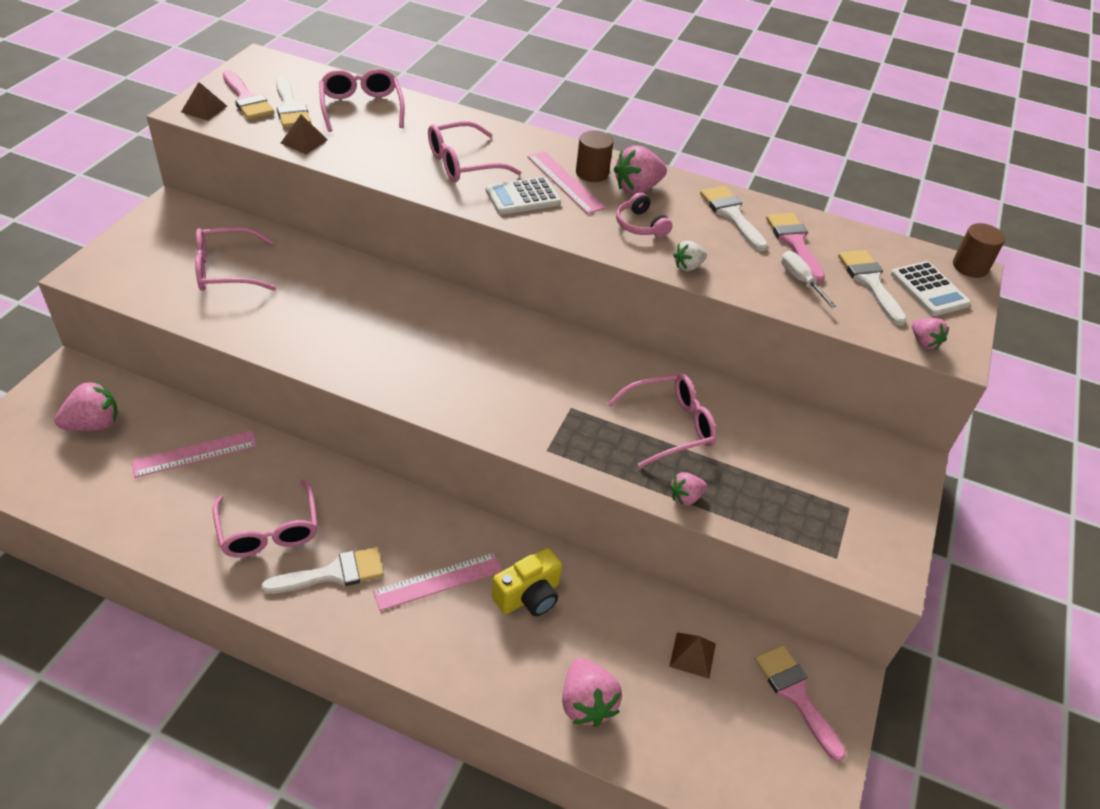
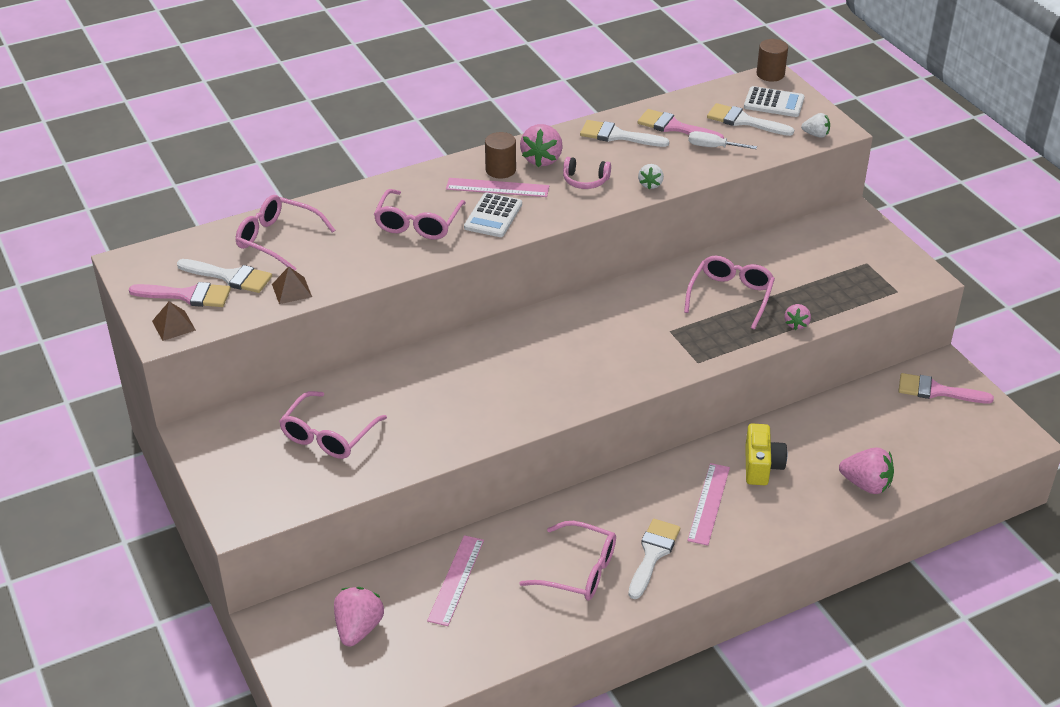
camera: 45 degrees left, 5 degrees down
(692, 655) = (872, 417): brown pyramid -> none
(924, 342) = (816, 135): pink strawberry -> white strawberry

